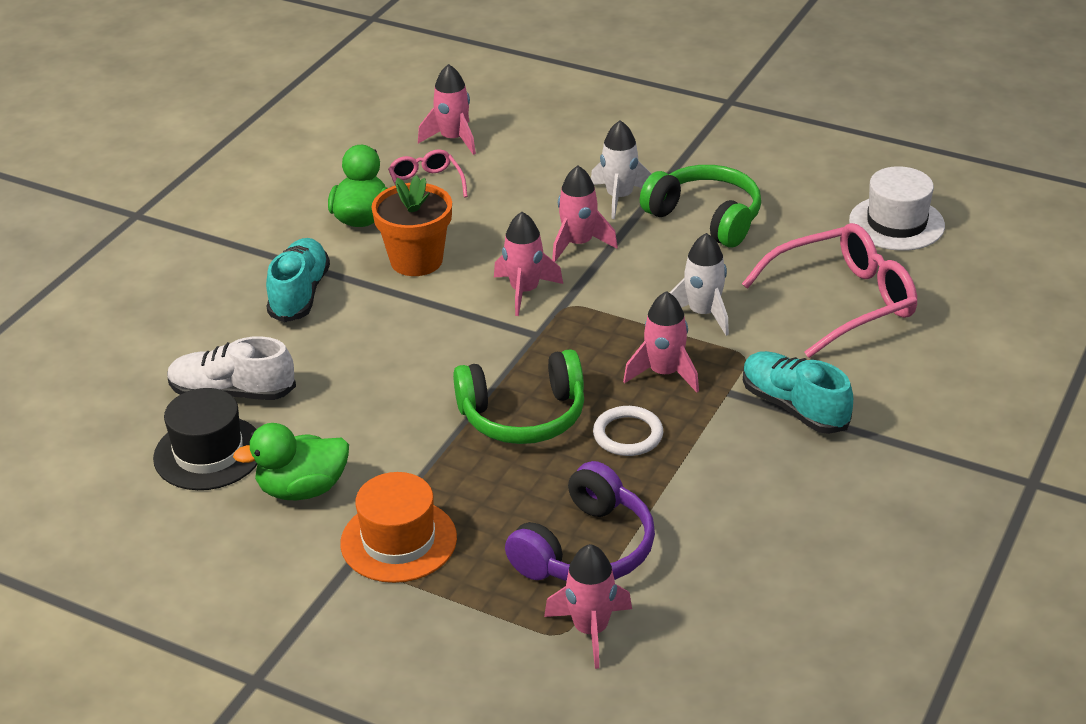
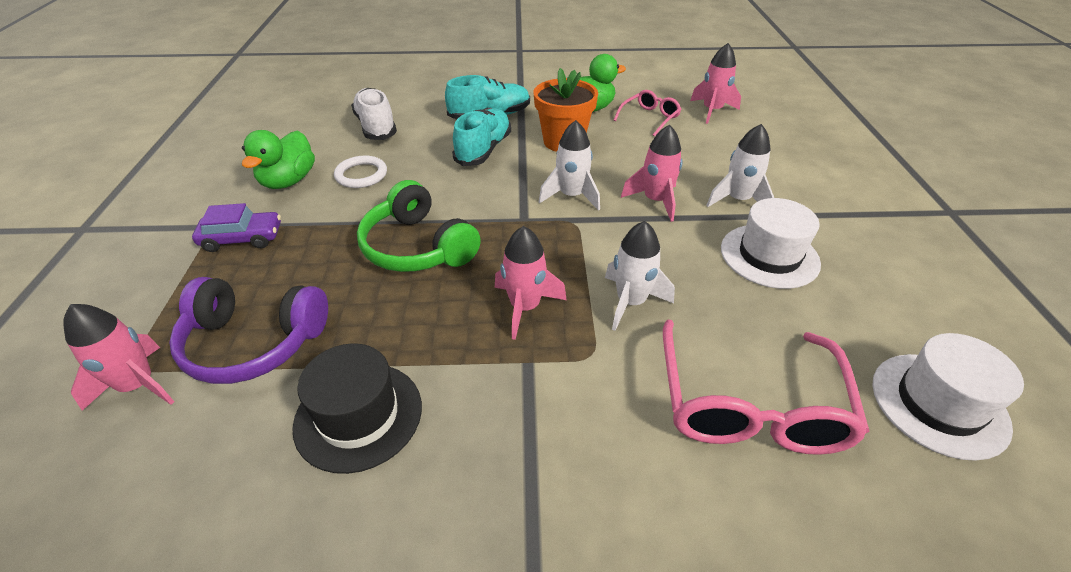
camera: 60 degrees right, 5 degrees up
(209, 453) = (313, 138): black hat -> black hat (358, 415)
(302, 489) = (288, 181): green duck -> green duck turned 120 degrees counterclockwise
(398, 541) = (242, 238): orange hat -> purple car
(524, 291) = (571, 196): pink rocket -> white rocket
(628, 435) = (424, 314): white ring -> white ring (361, 175)
(706, 218) = (769, 256): green headphones -> white hat
(794, 407) = (536, 425): turquoise shoe -> turquoise shoe (483, 150)
(843, 301) = (749, 404): pink glasses -> pink glasses turned 60 degrees clockwise

